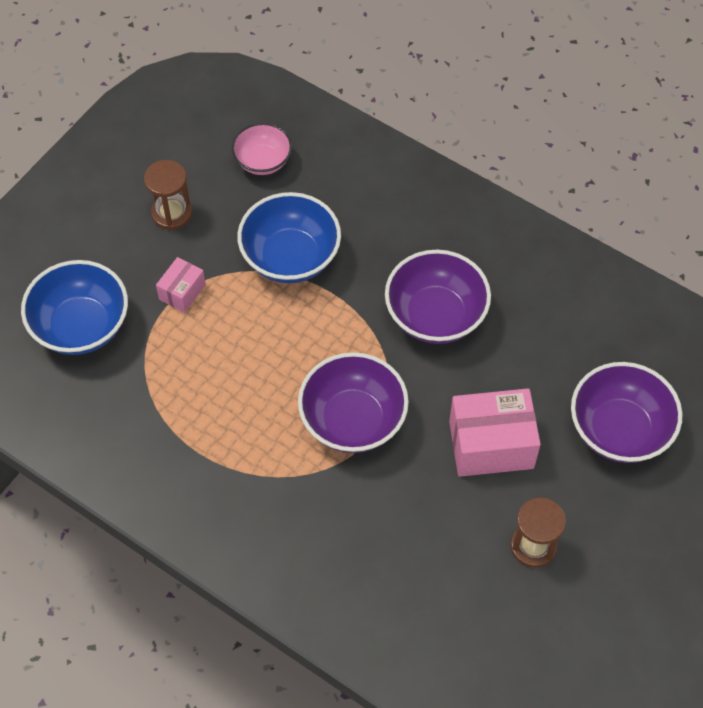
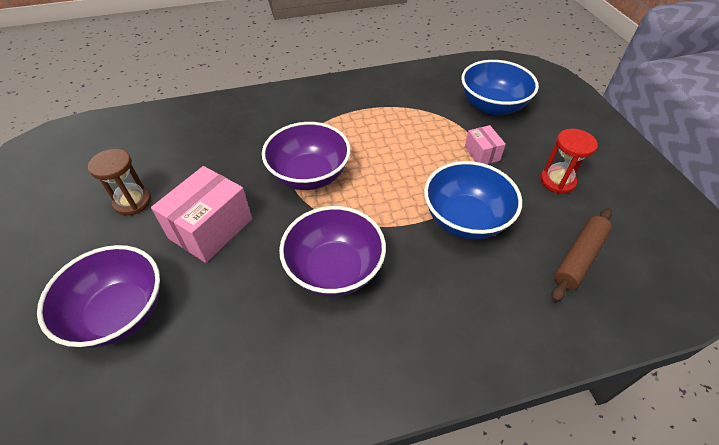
camera: 130 degrees right, 10 degrees down
(172, 213) = (557, 181): brown hourglass -> red hourglass
(263, 161) = (579, 258): pink bowl -> brown rolling pin

